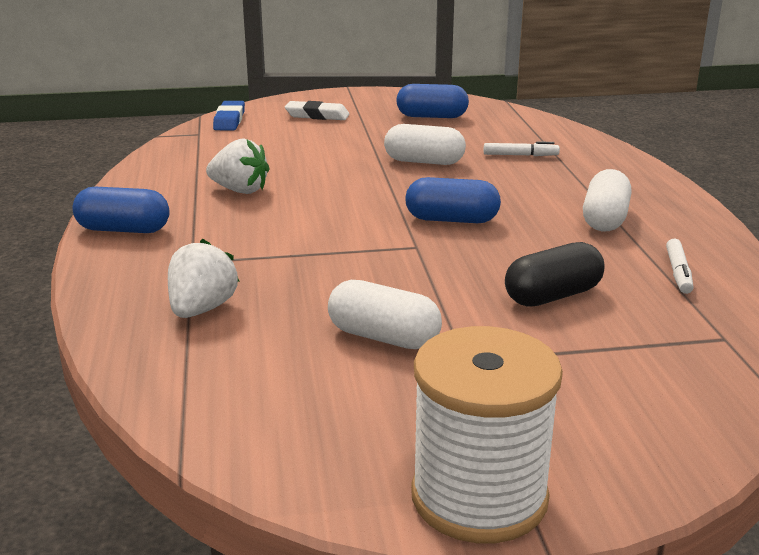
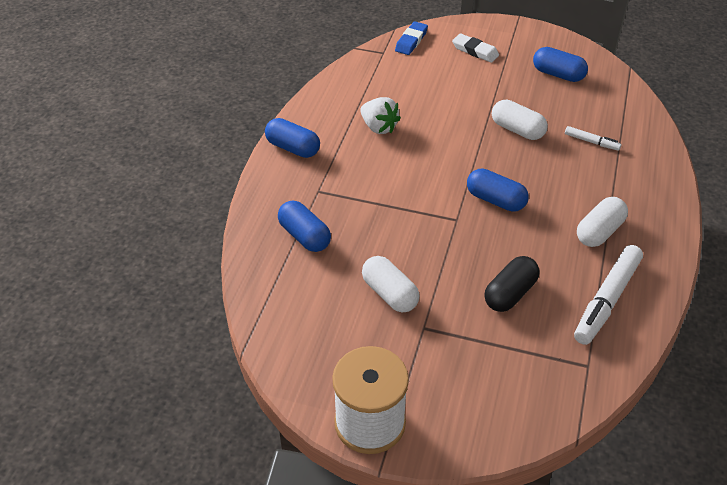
camera: 25 degrees right, 20 degrees up
(202, 309) = (304, 236): white strawberry -> blue capsule
(553, 296) = (510, 293): black capsule -> black capsule turned 45 degrees counterclockwise
(678, 273) = (607, 300): white marker -> white marker, size x2.00

